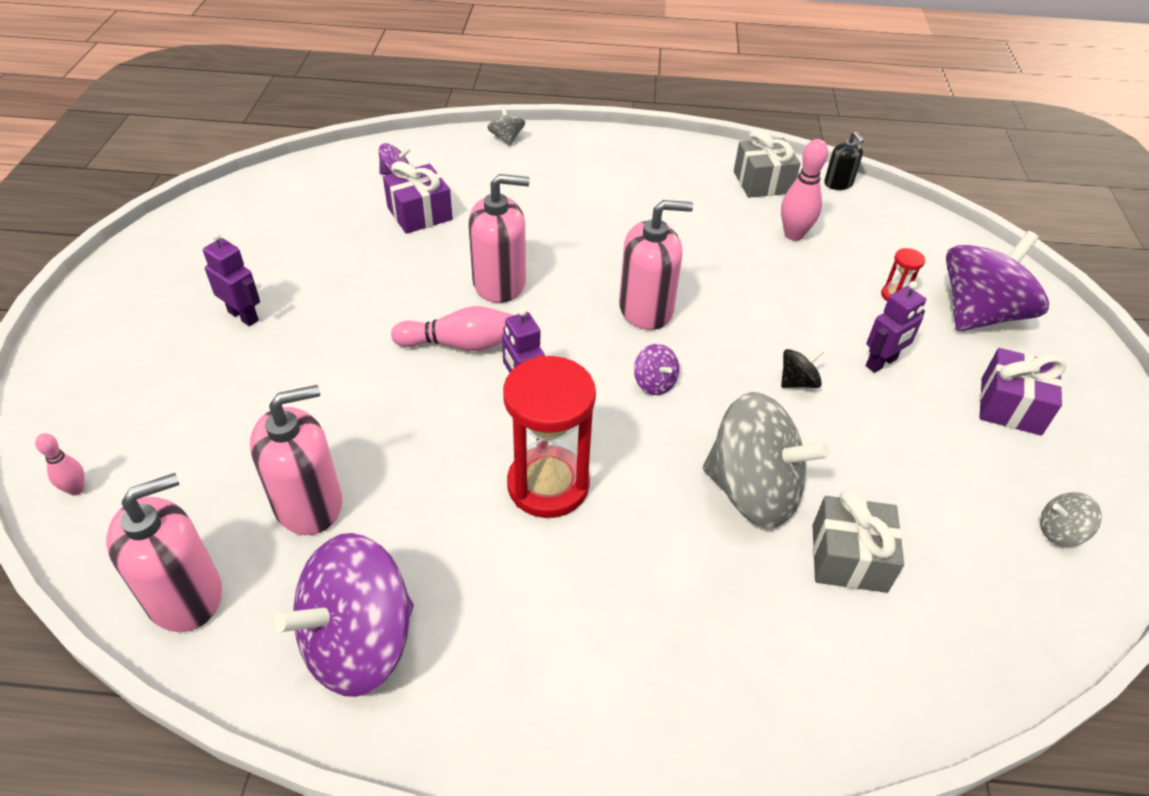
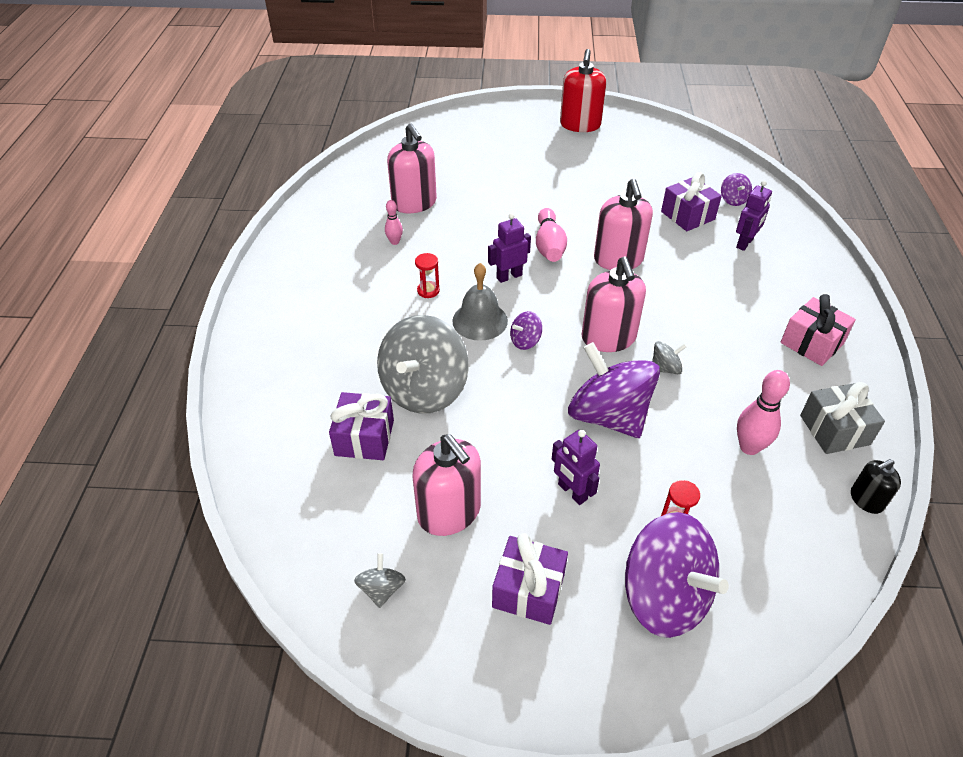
camera: 90 degrees right, 0 degrees up
(76, 489) = (423, 134): pink bowling pin -> pink bowling pin (394, 242)
(152, 282) = (580, 125): none -> red soap dispenser
(185, 595) = (360, 175): pink soap dispenser -> pink soap dispenser (449, 512)
(243, 316) = (557, 160): purple robot -> purple robot (745, 243)
(359, 642) = (327, 230): purple spinning top -> purple spinning top (608, 416)
(506, 138) = (817, 252): grey spinning top -> grey spinning top (665, 368)
(548, 485) = (428, 291): red hourglass -> red hourglass, size x0.43
(615, 426) = (480, 320): none -> grey bell
(649, 171) = (812, 343): none -> pink gift
(797, 382) = (538, 427): black spinning top -> none
(849, 558) = (364, 438): grey gift -> purple gift

